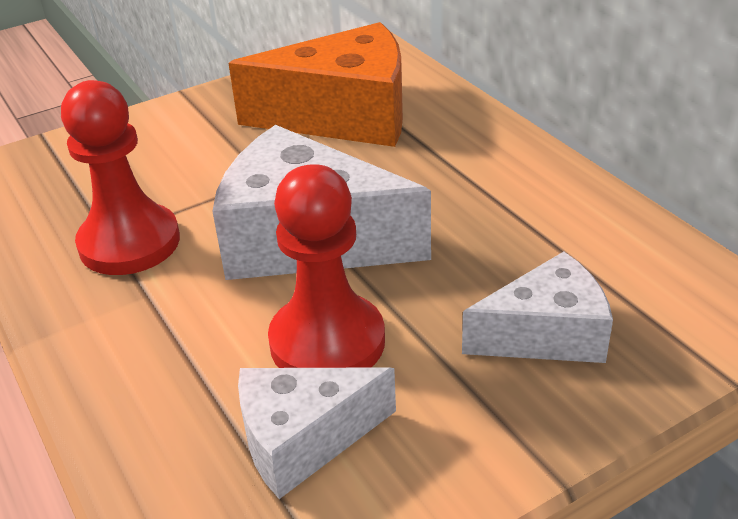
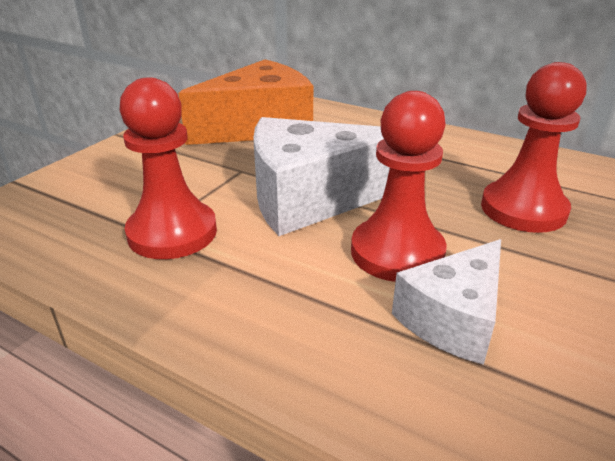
camera: 30 degrees left, 5 degrees down
(546, 334) = (523, 209): white cheese -> red pawn

